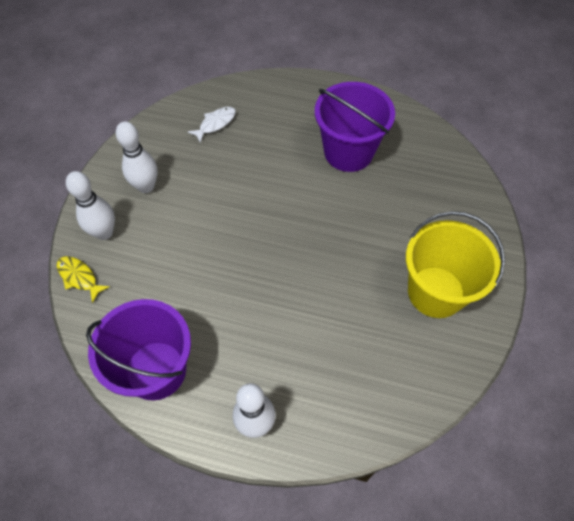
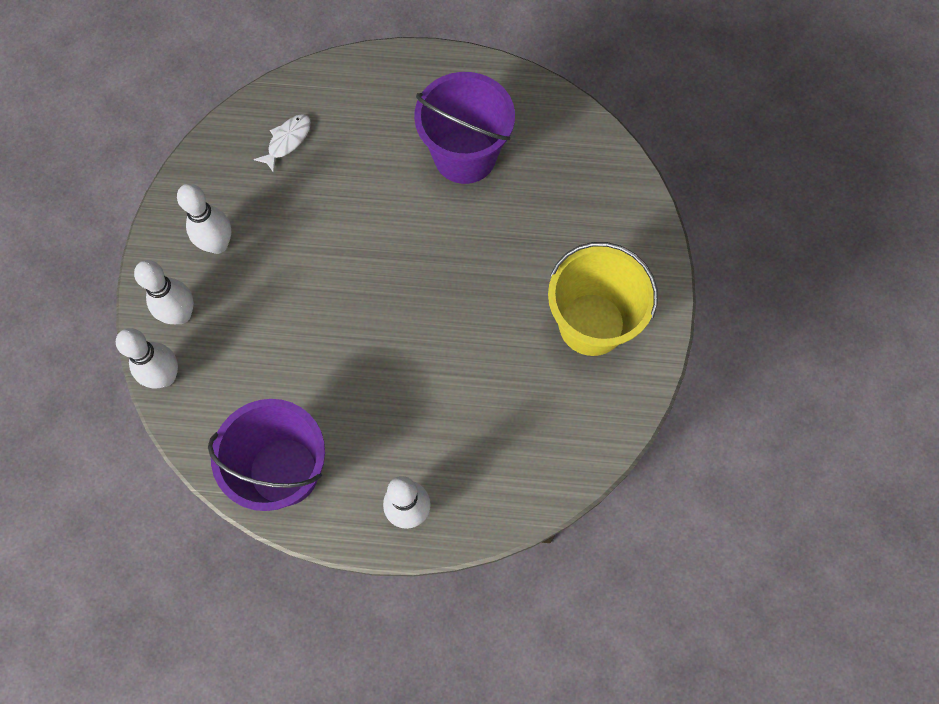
camera: 10 degrees left, 10 degrees up
(79, 277) = (165, 376): yellow fish -> white bowling pin

